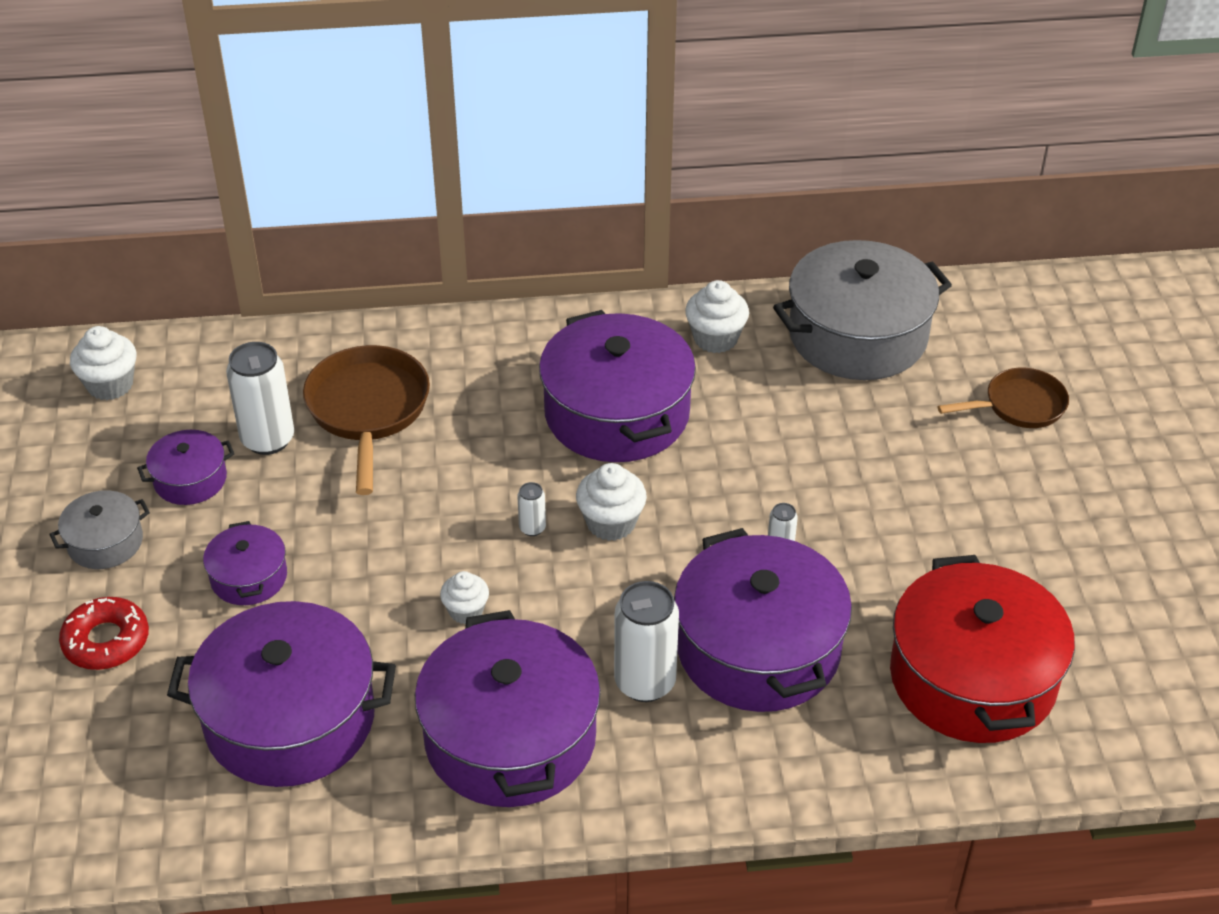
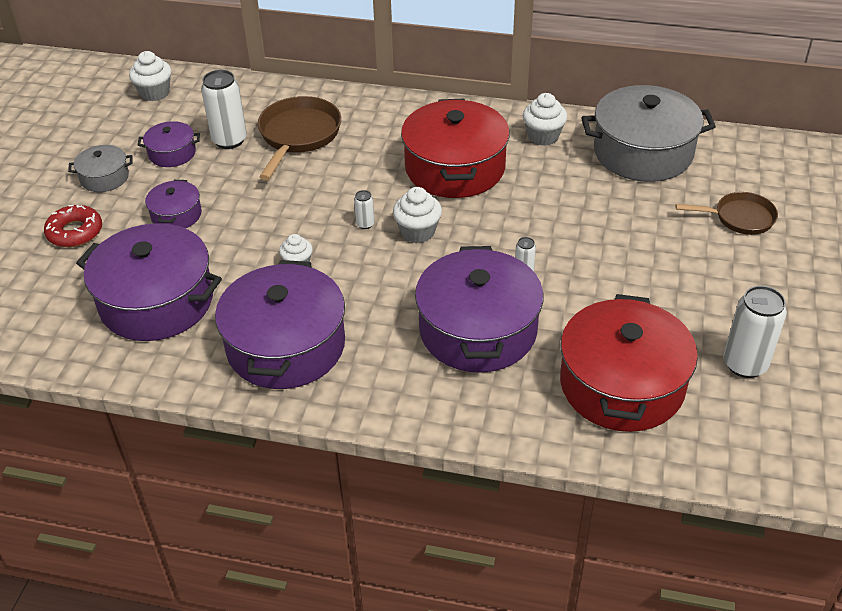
camera: 20 degrees right, 0 degrees up
(617, 413) = (455, 168): purple pot -> red pot
(645, 682) = (391, 333): white can -> white can (745, 364)

